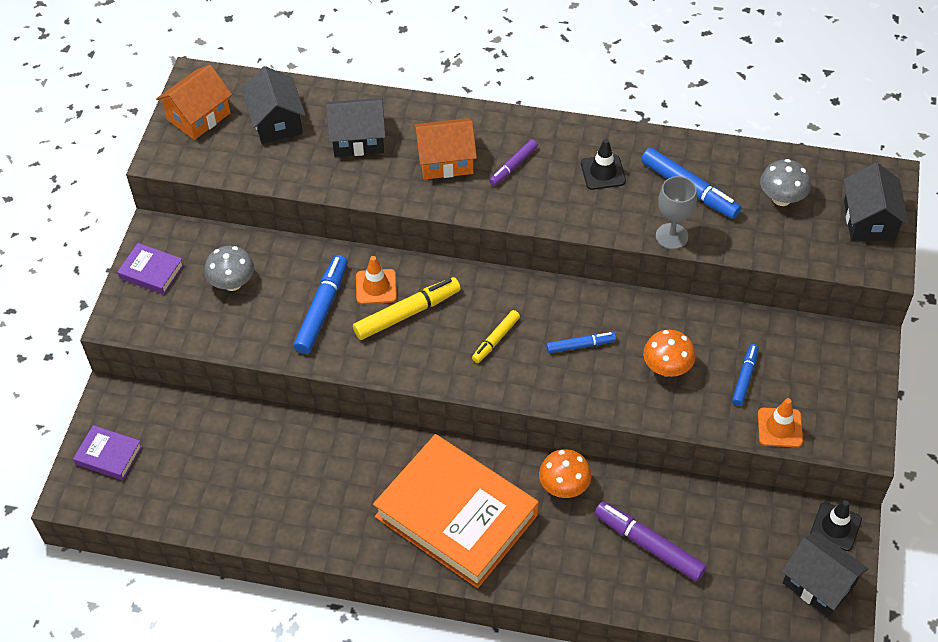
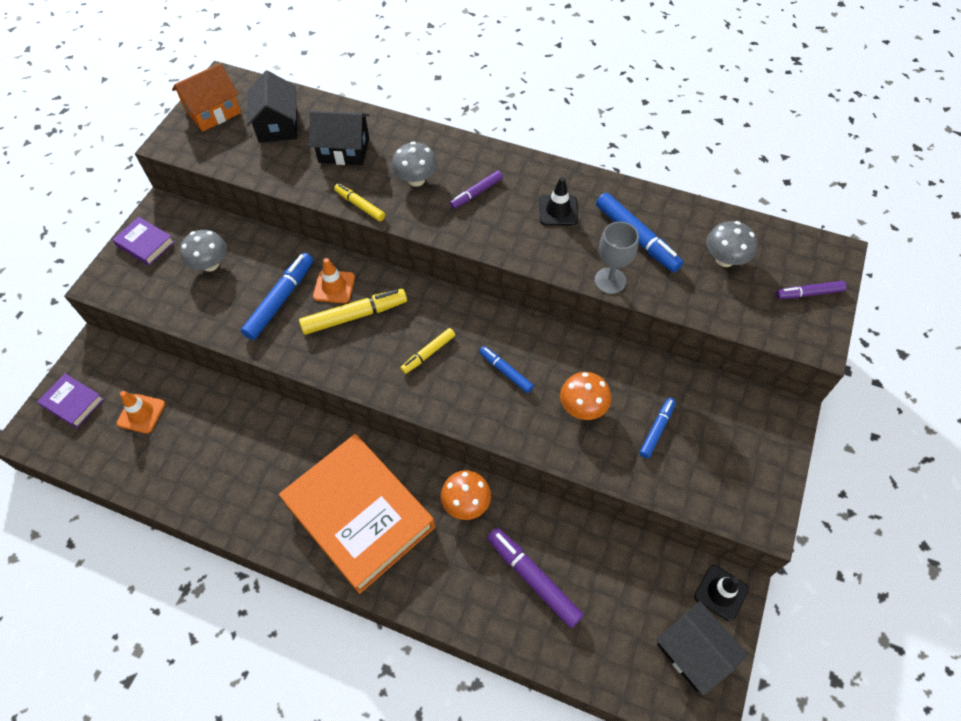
camera: 10 degrees right, 5 degrees up
(393, 196) = (360, 205): none -> yellow marker
(445, 161) = (416, 180): orange house -> grey mushroom
(580, 345) = (505, 372): blue marker -> blue marker turned 135 degrees counterclockwise
(780, 427) = (682, 488): orange traffic cone -> orange traffic cone (141, 413)
(869, 220) = (808, 293): black house -> purple marker

